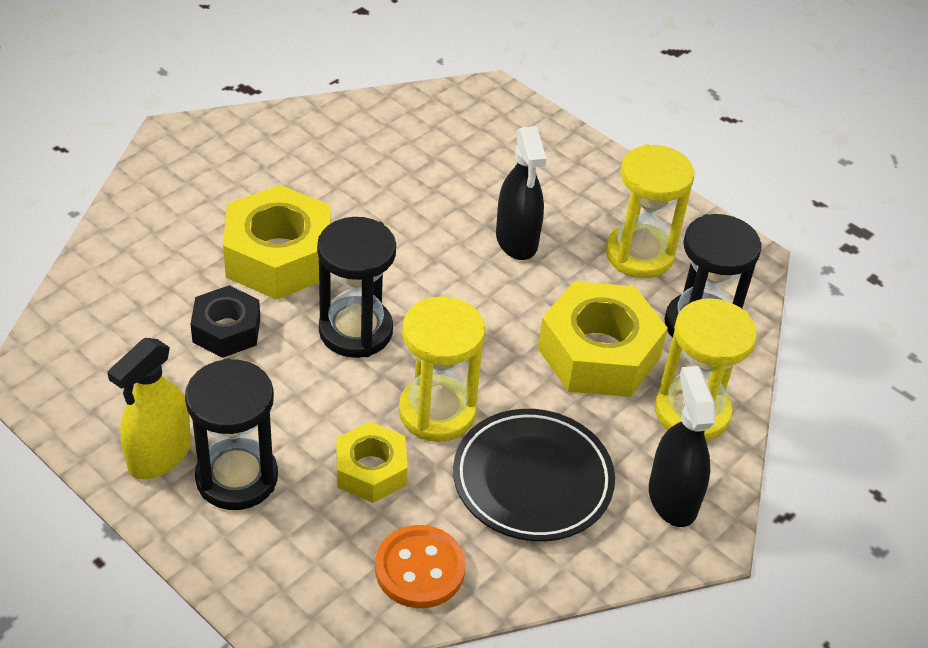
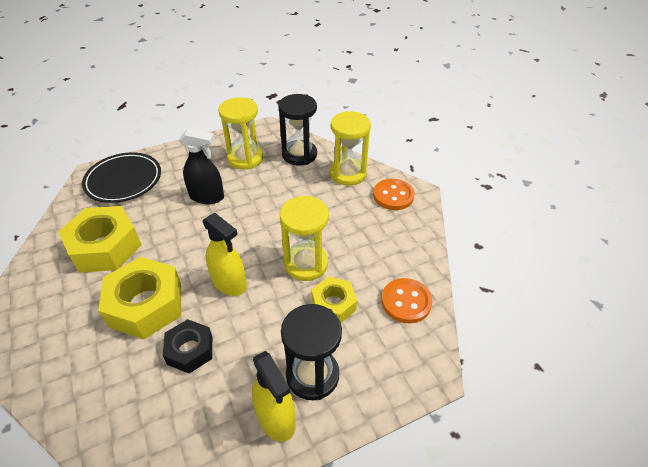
camera: 65 degrees left, 0 degrees up
(355, 331) = (229, 283): black hourglass -> yellow spray bottle
(532, 480) = (365, 239): black plate -> black plate (124, 181)
(599, 353) = (298, 191): yellow nut -> yellow nut (105, 247)
(672, 498) = (393, 196): black spray bottle -> orange button

